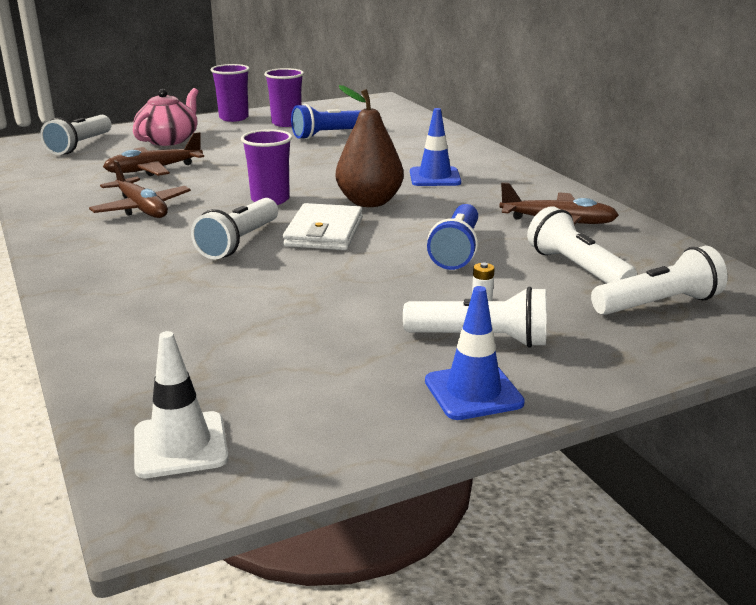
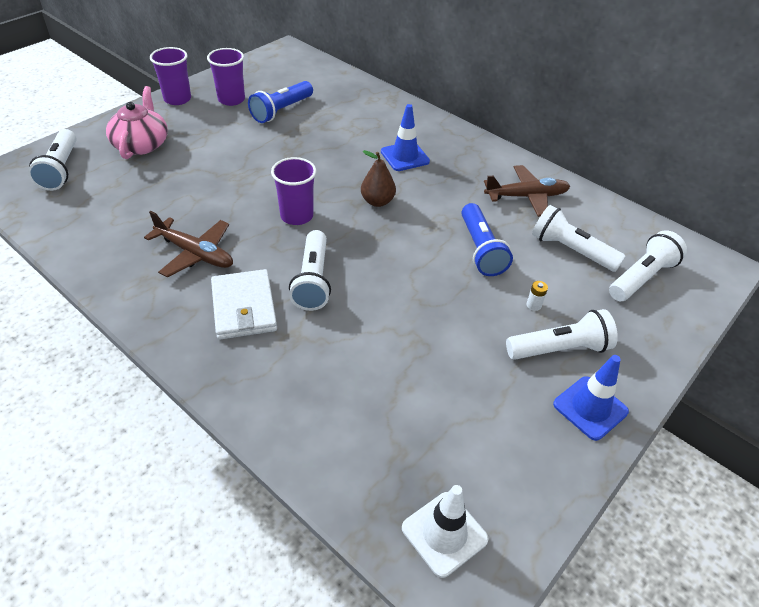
camera: 25 degrees left, 20 degrees up
(154, 170) = (162, 194): brown plane -> none
(324, 232) = (369, 250): white wallet -> white wallet (244, 307)
(369, 202) = (377, 201): brown pear -> brown pear, size x0.63

